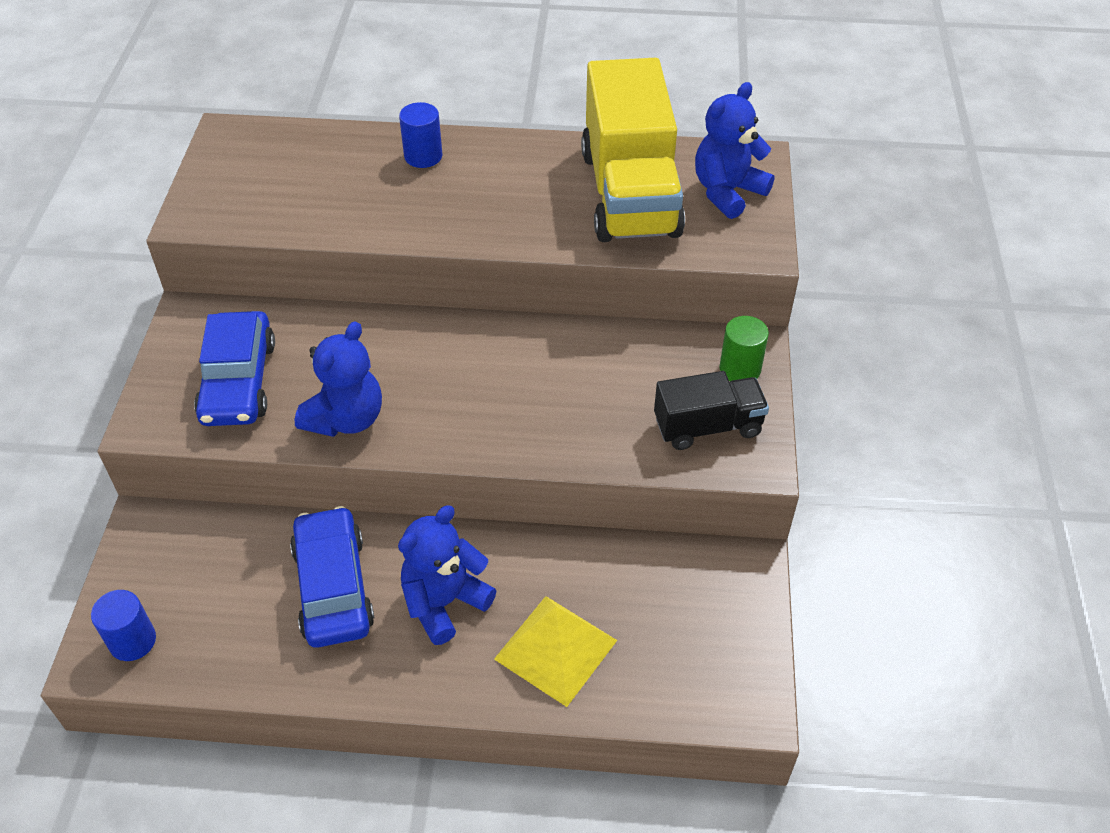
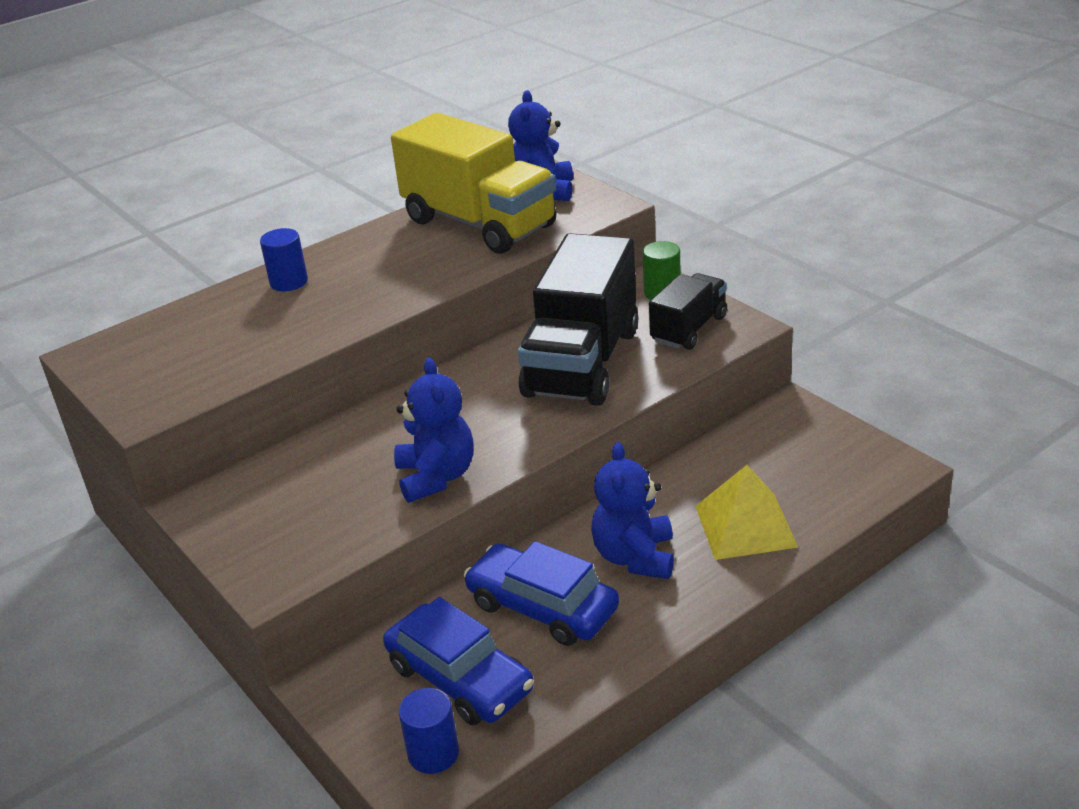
camera: 40 degrees left, 15 degrees down
(238, 381) = (310, 512): blue car -> blue car (459, 678)
(580, 393) = (582, 362): none -> black truck

